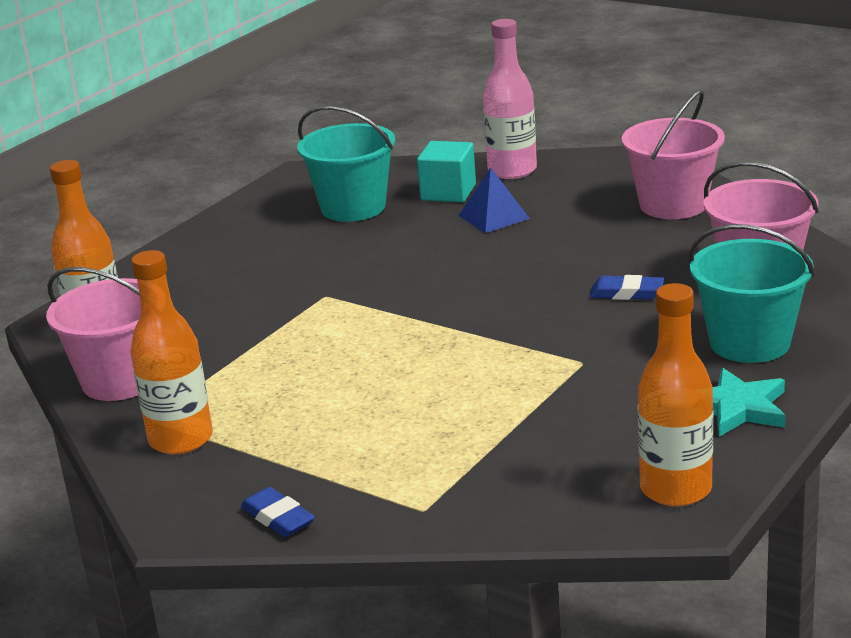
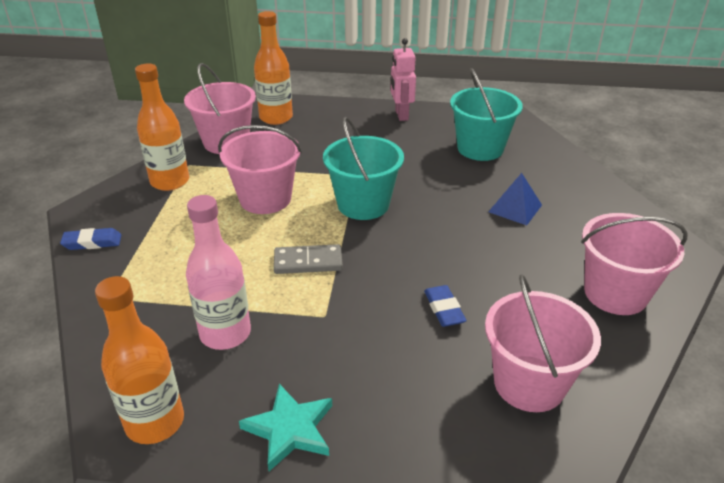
camera: 60 degrees right, 10 degrees up
(210, 239) = (401, 115): none -> pink robot
(278, 518) = (92, 242): blue eraser -> blue eraser turned 60 degrees clockwise
(310, 368) = (265, 199): none -> pink bucket
(448, 192) = (535, 178): turquoise cube -> none
(476, 357) = (308, 262): none -> grey domino
(512, 170) = (594, 194): pink bottle -> pink bottle (225, 333)
(749, 342) = (403, 408): turquoise bucket -> turquoise bucket (363, 204)

